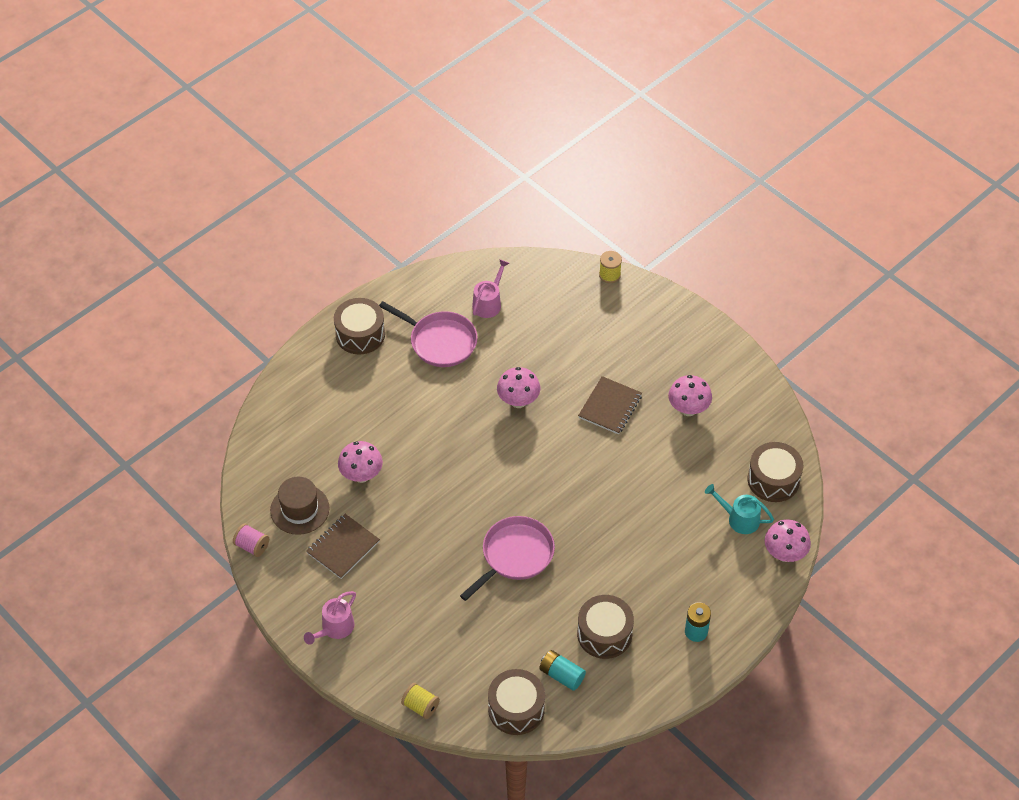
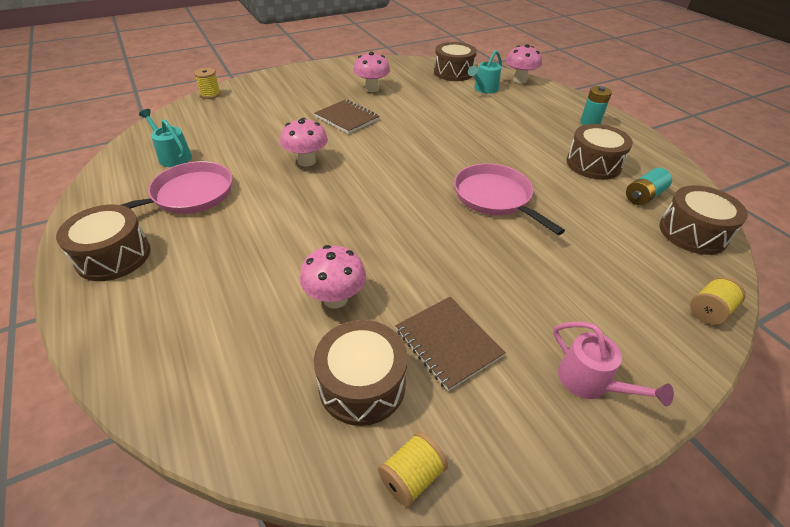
camera: 75 degrees left, 10 degrees down
(252, 546) = (411, 476): pink spool -> yellow spool
(300, 509) = (362, 384): brown hat -> brown drum
(489, 303) = (172, 156): pink watering can -> turquoise watering can

